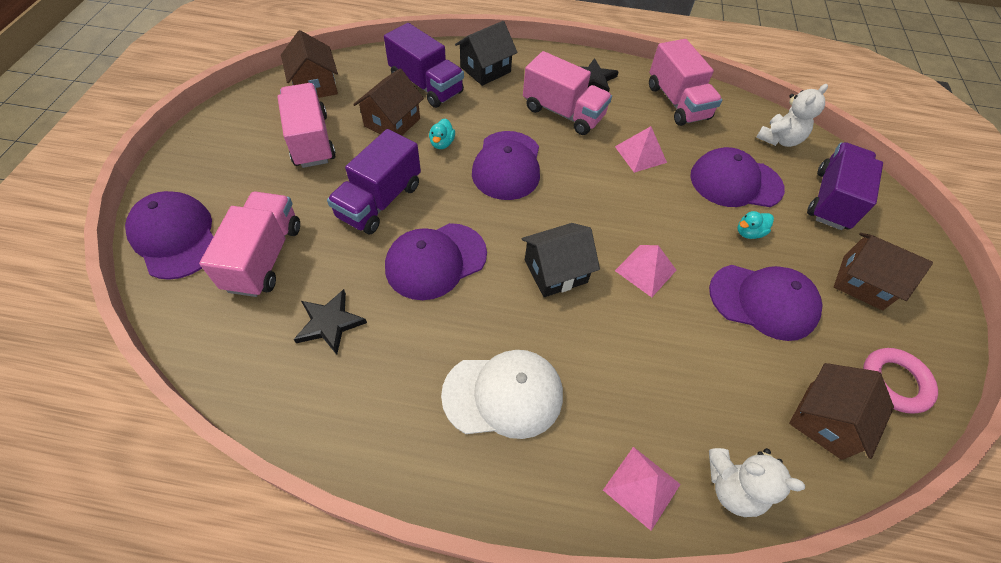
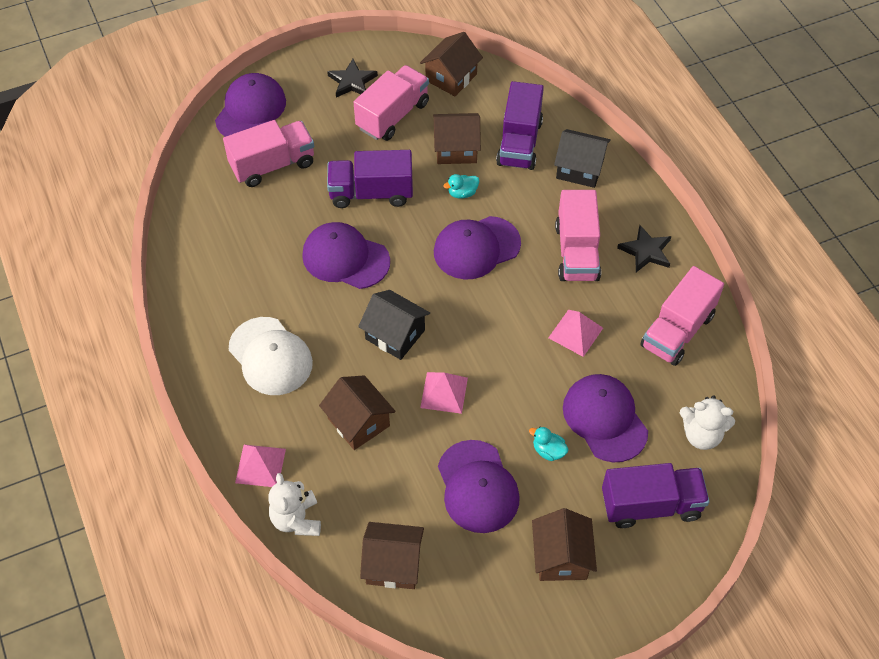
camera: 60 degrees right, 0 degrees up
(329, 323) = (252, 233): black star -> black star (352, 81)
(639, 357) = (358, 422): none -> brown house
(894, 382) = (466, 607): pink ring -> none

